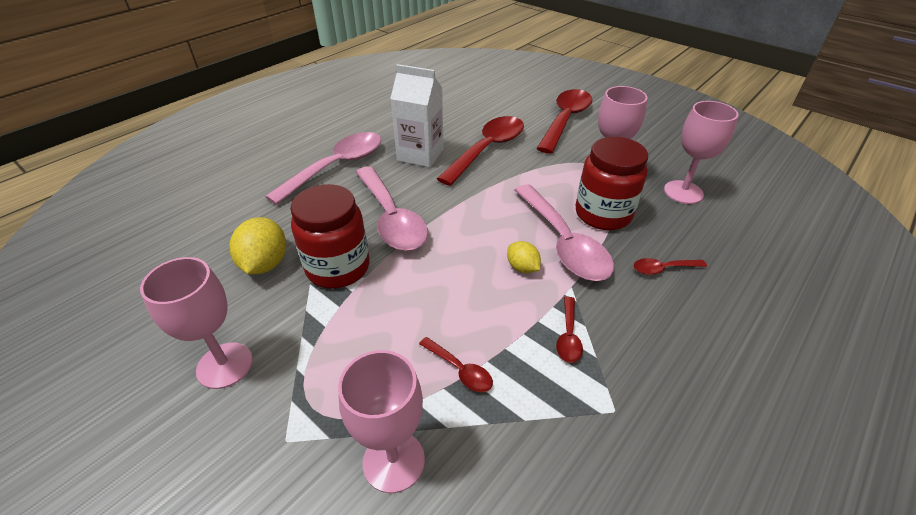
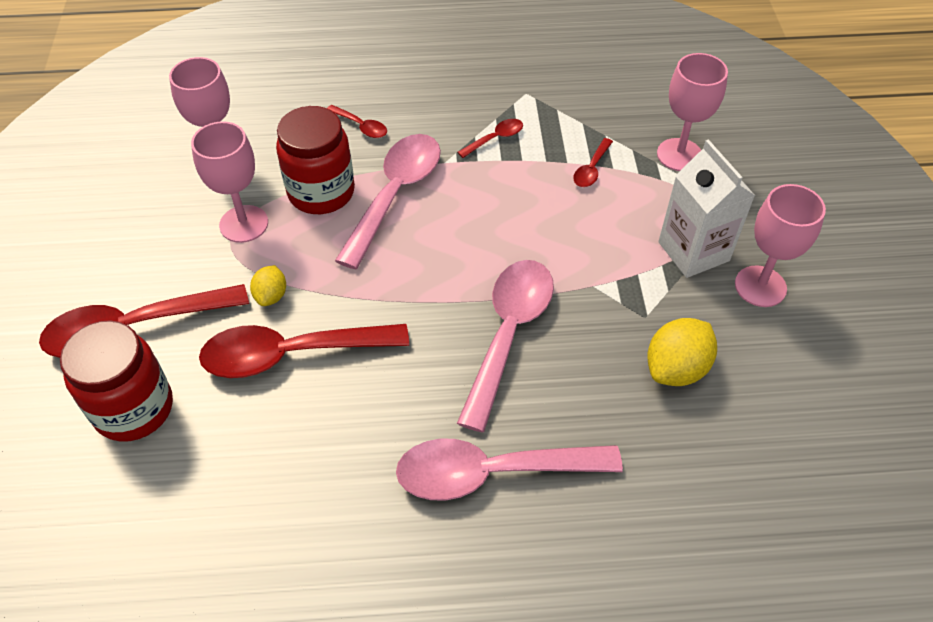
camera: 135 degrees left, 10 degrees up
(338, 268) = (610, 312): red jar -> red jar (134, 408)
(420, 155) = (373, 410): white carton -> white carton (693, 251)
(460, 370) = (591, 169): red spoon -> red spoon turned 150 degrees counterclockwise
(522, 267) = (458, 200): yellow lemon -> yellow lemon (271, 296)

